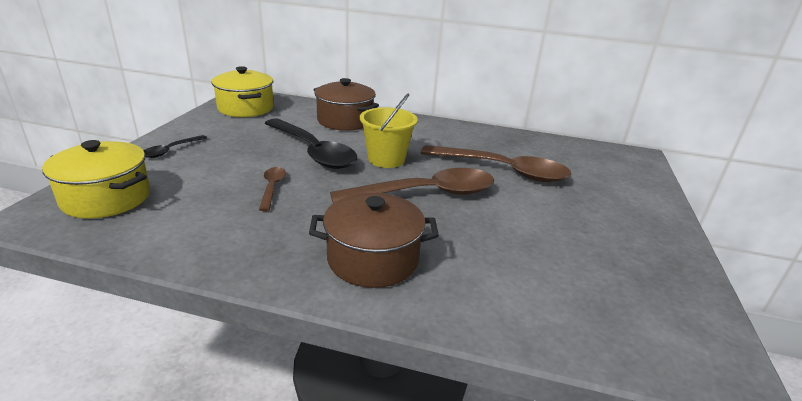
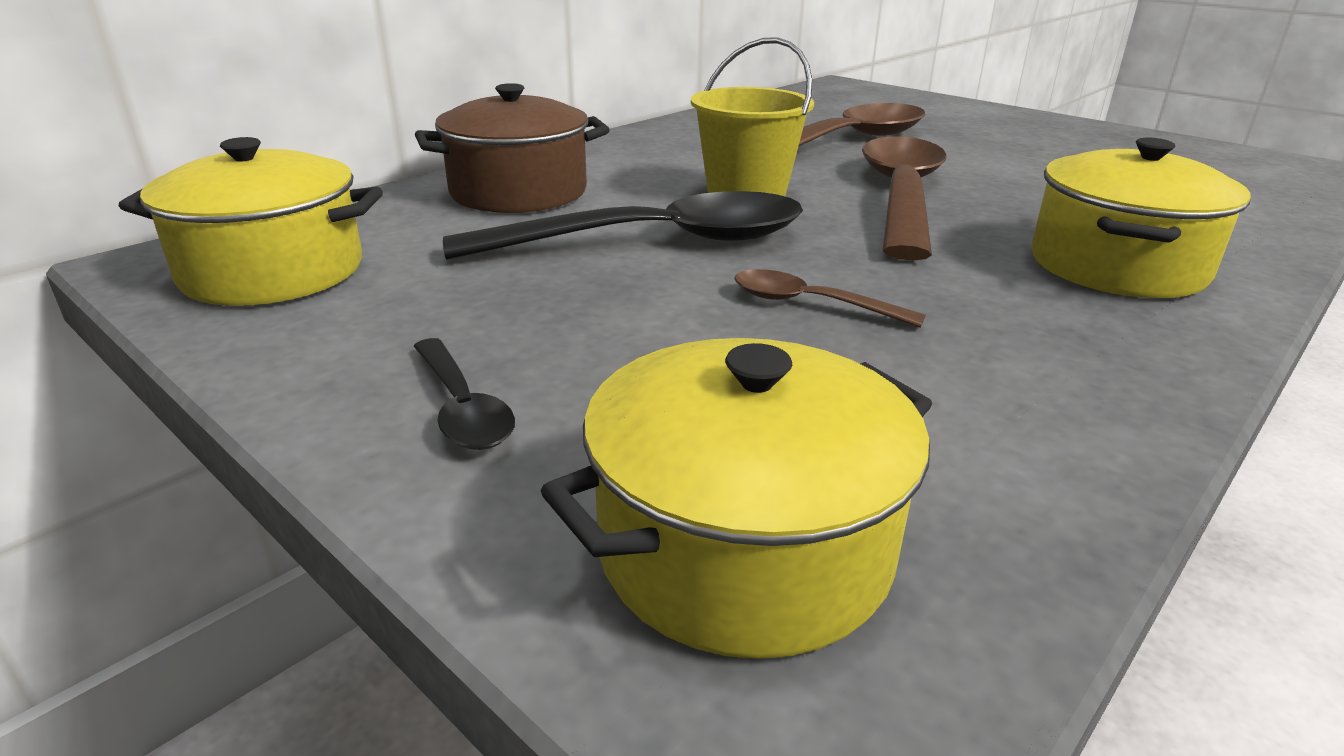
camera: 60 degrees left, 0 degrees up
(373, 259) = (1117, 266): brown pot -> yellow pot

